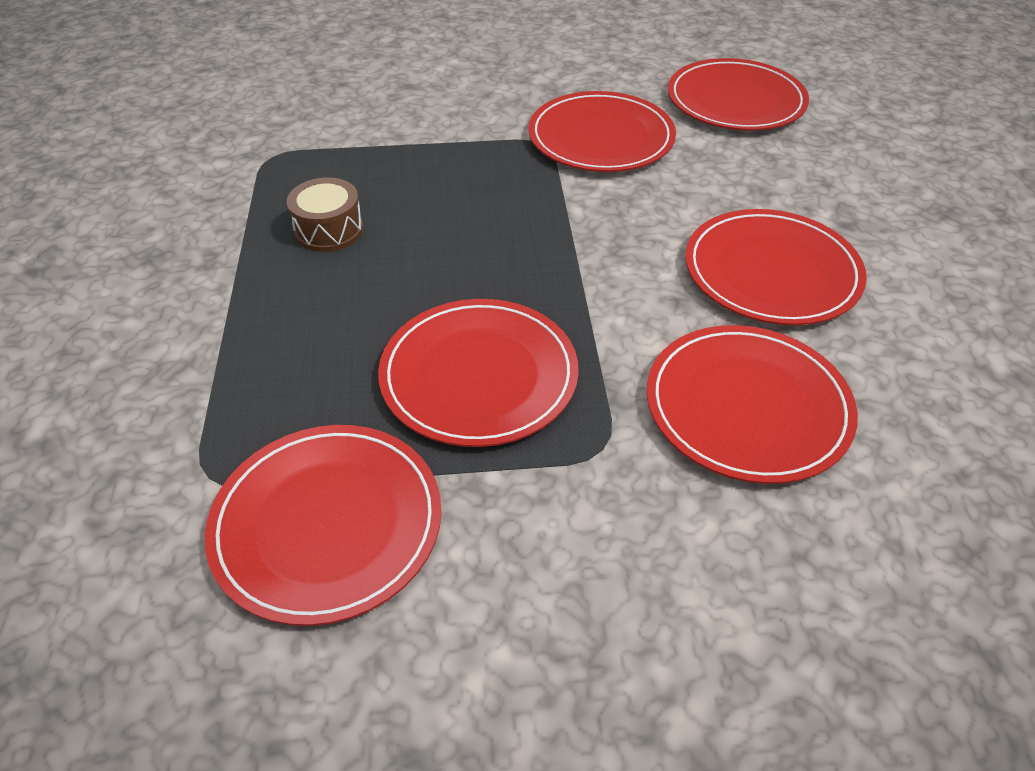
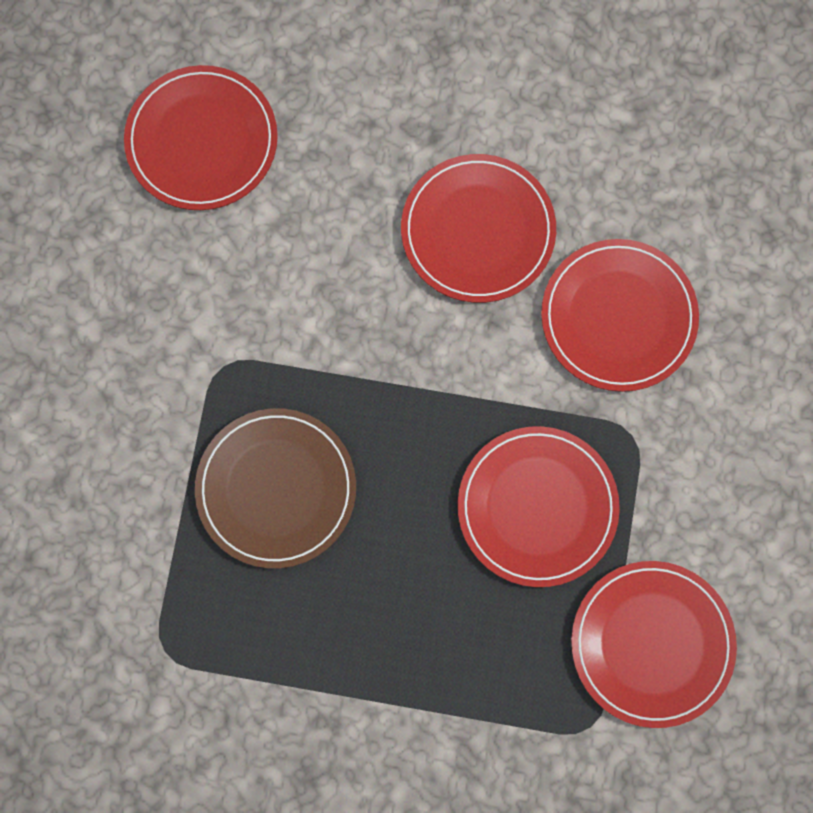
camera: 75 degrees left, 30 degrees up
(329, 230) = (311, 604): brown drum -> none
(438, 190) = (276, 489): none -> brown plate
(601, 137) = (230, 303): red plate -> none

